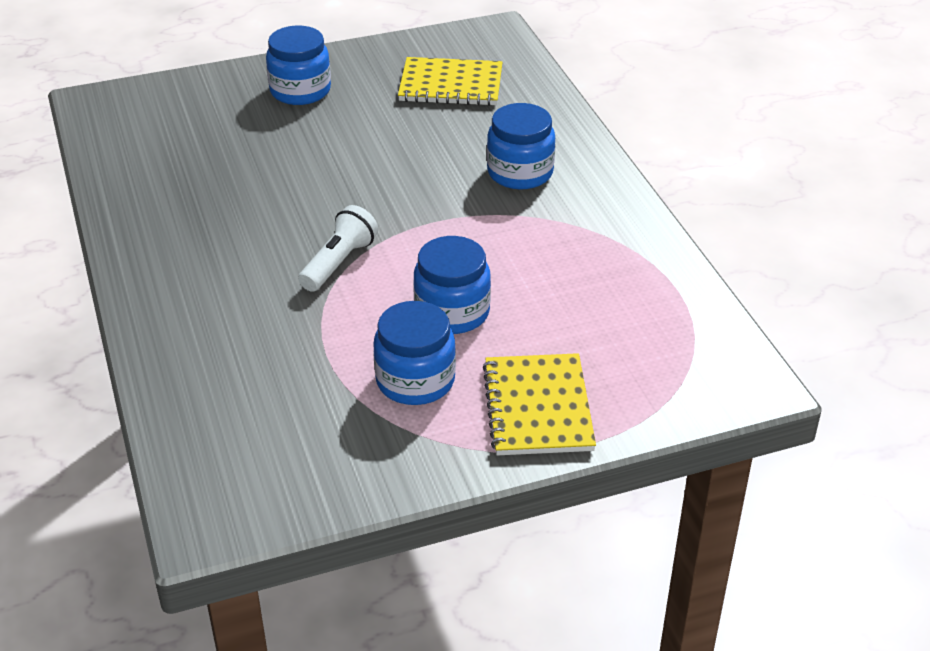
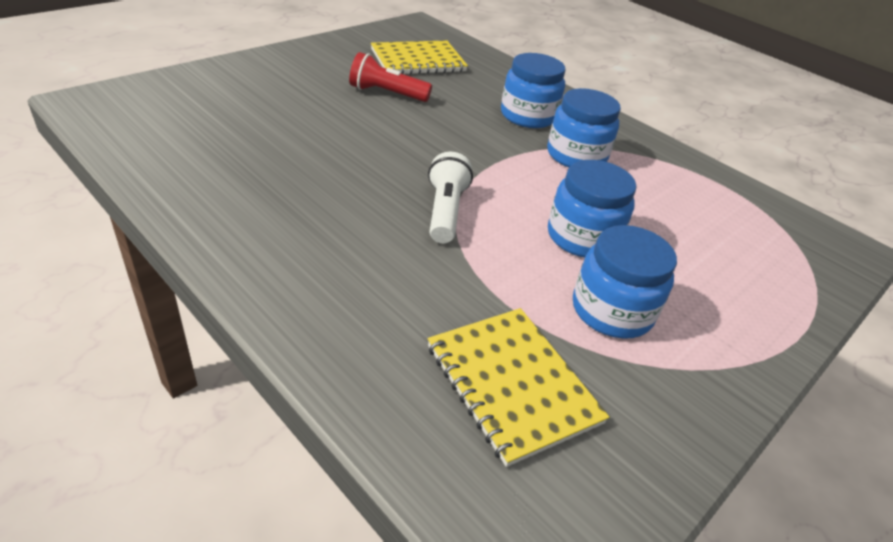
camera: 30 degrees left, 0 degrees up
(300, 91) = (295, 75): blue jar -> blue jar (576, 156)
(381, 125) = (386, 93): none -> red flashlight
(537, 407) = (733, 309): yellow notebook -> yellow notebook (512, 384)

